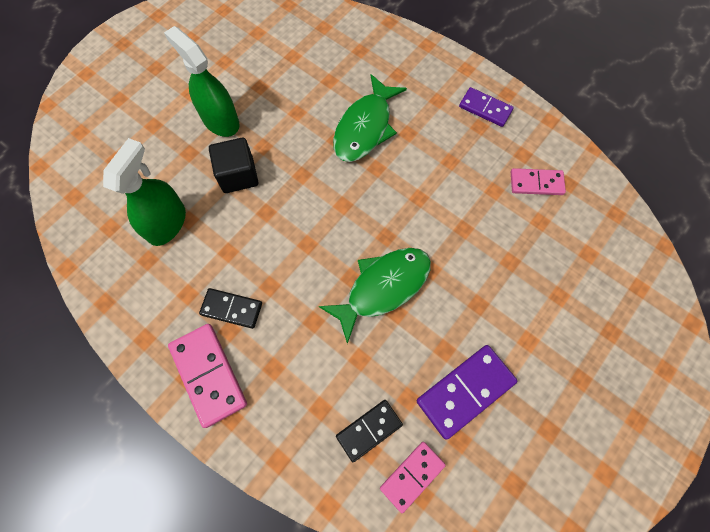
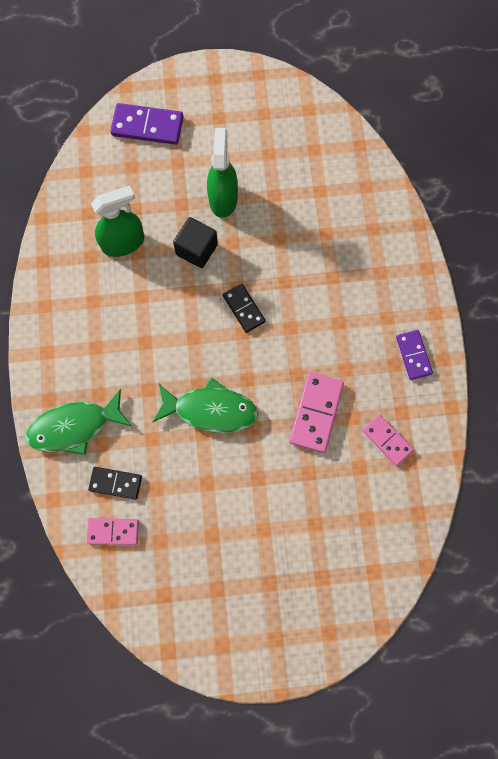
camera: 45 degrees right, 5 degrees up
(208, 375) = (59, 362): pink domino -> pink domino (316, 413)
(231, 309) = (109, 335): black domino -> black domino (243, 309)
(365, 127) = (313, 292): green fish -> green fish (74, 427)
(465, 391) = (193, 518): purple domino -> purple domino (147, 126)

